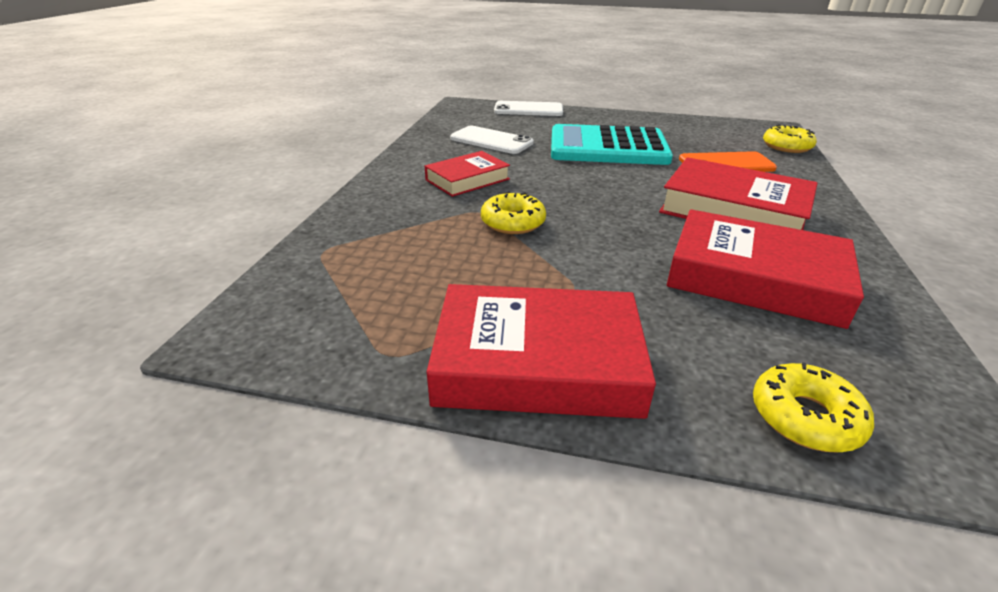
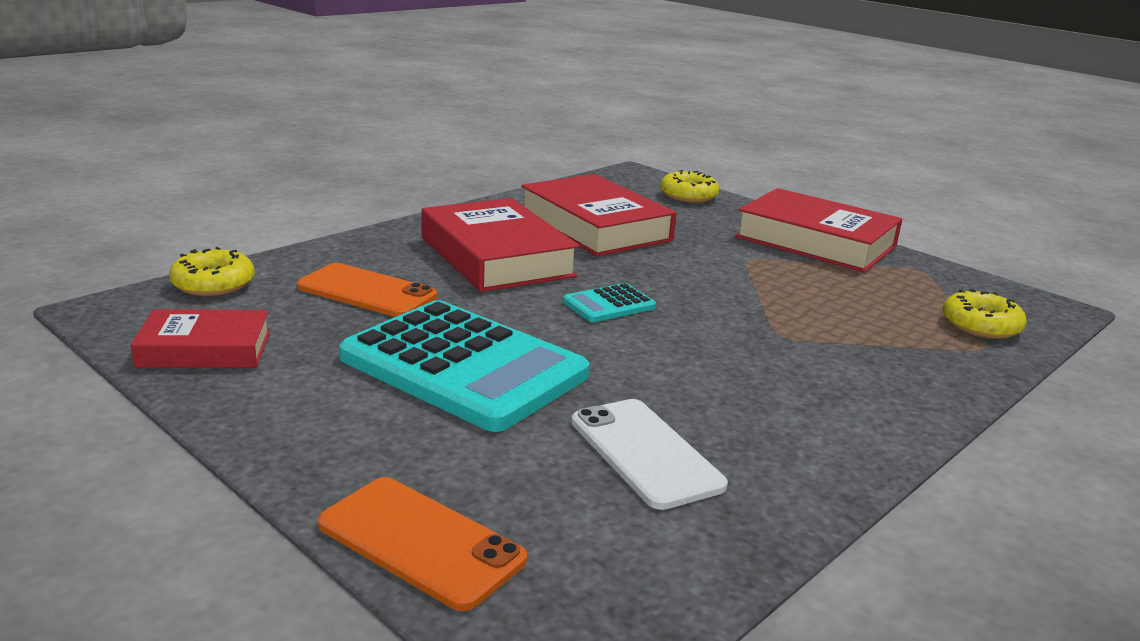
camera: 150 degrees left, 10 degrees down
(467, 179) = (763, 382): red book -> red book (205, 349)
(513, 222) = (751, 314): yellow donut -> yellow donut (980, 326)
(528, 109) = (421, 542): white phone -> orange phone
(605, 198) = (609, 304): none -> turquoise calculator

